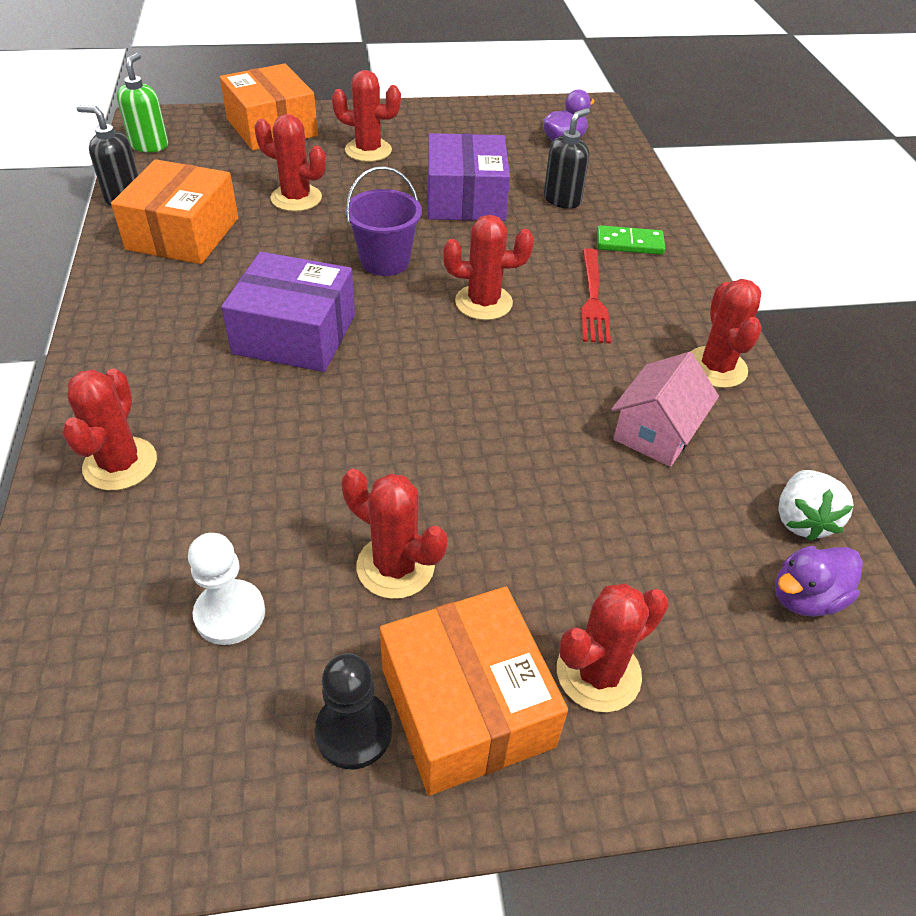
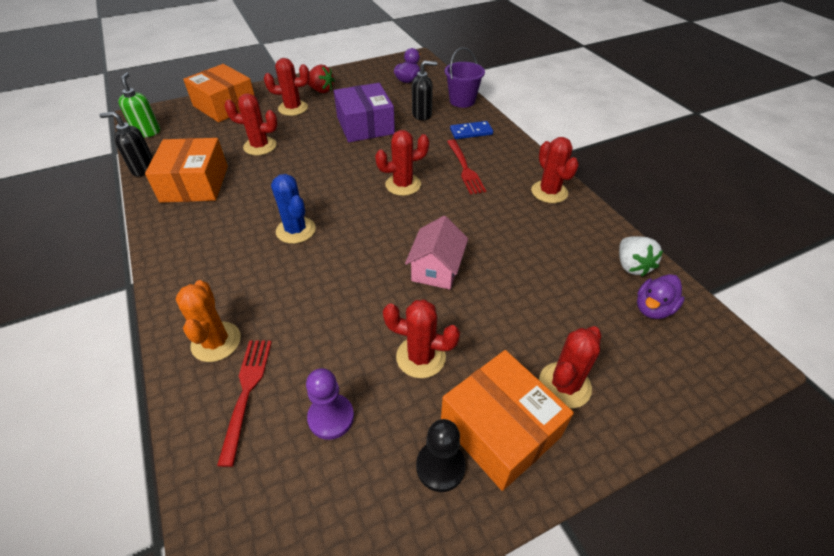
camera: 15 degrees left, 0 degrees up
(120, 464) = (216, 342): red cactus -> orange cactus
(131, 545) = (246, 392): none -> red fork
(230, 614) = (331, 417): white pawn -> purple pawn
(295, 334) = (296, 230): purple box -> blue cactus
(385, 261) = (333, 173): purple bucket -> purple bucket (462, 101)
(422, 131) = (321, 90): none -> red strawberry
(562, 200) = (422, 115): black soap dispenser -> black soap dispenser turned 60 degrees clockwise
(629, 243) = (471, 132): green domino -> blue domino
(656, 432) = (533, 236): pink house -> pink house (436, 269)

